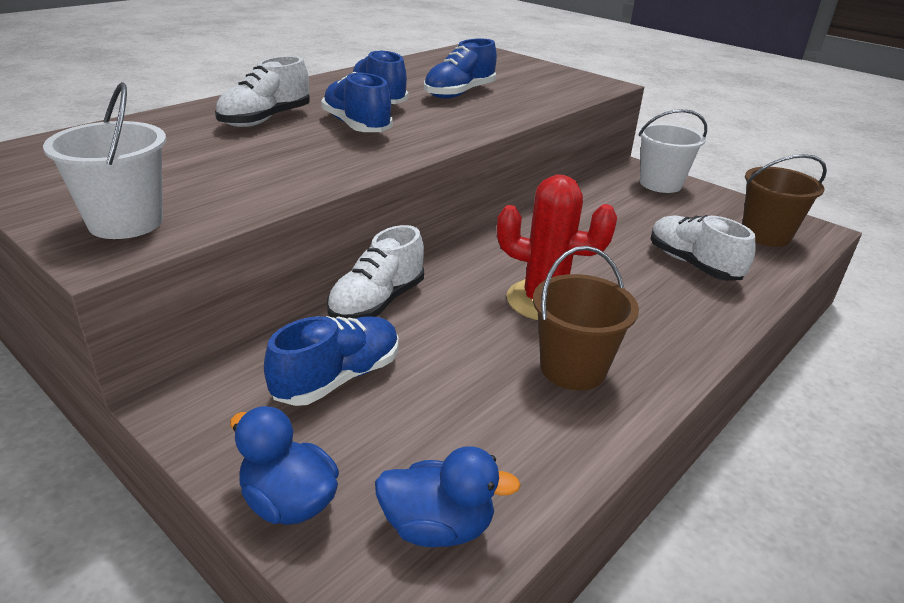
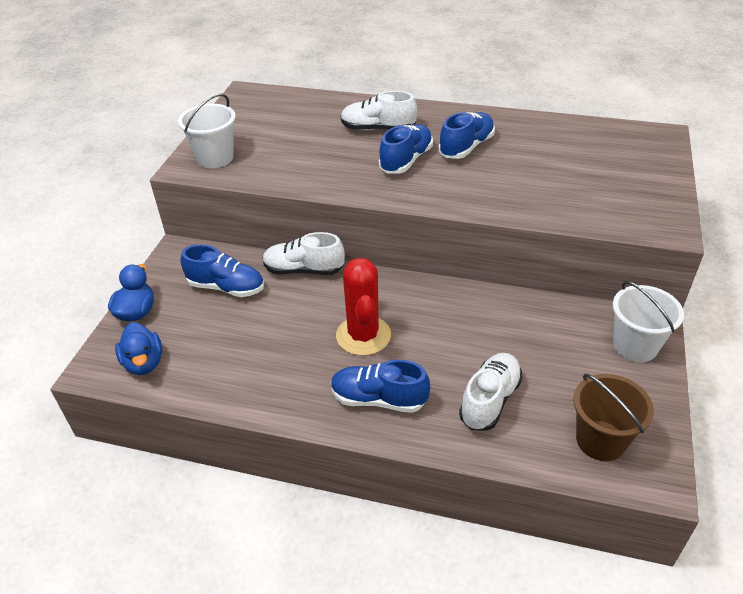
camera: 65 degrees right, 10 degrees up
(459, 93) = (528, 171): blue shoe -> blue shoe (379, 399)
(573, 368) = (296, 372): brown bucket -> none

